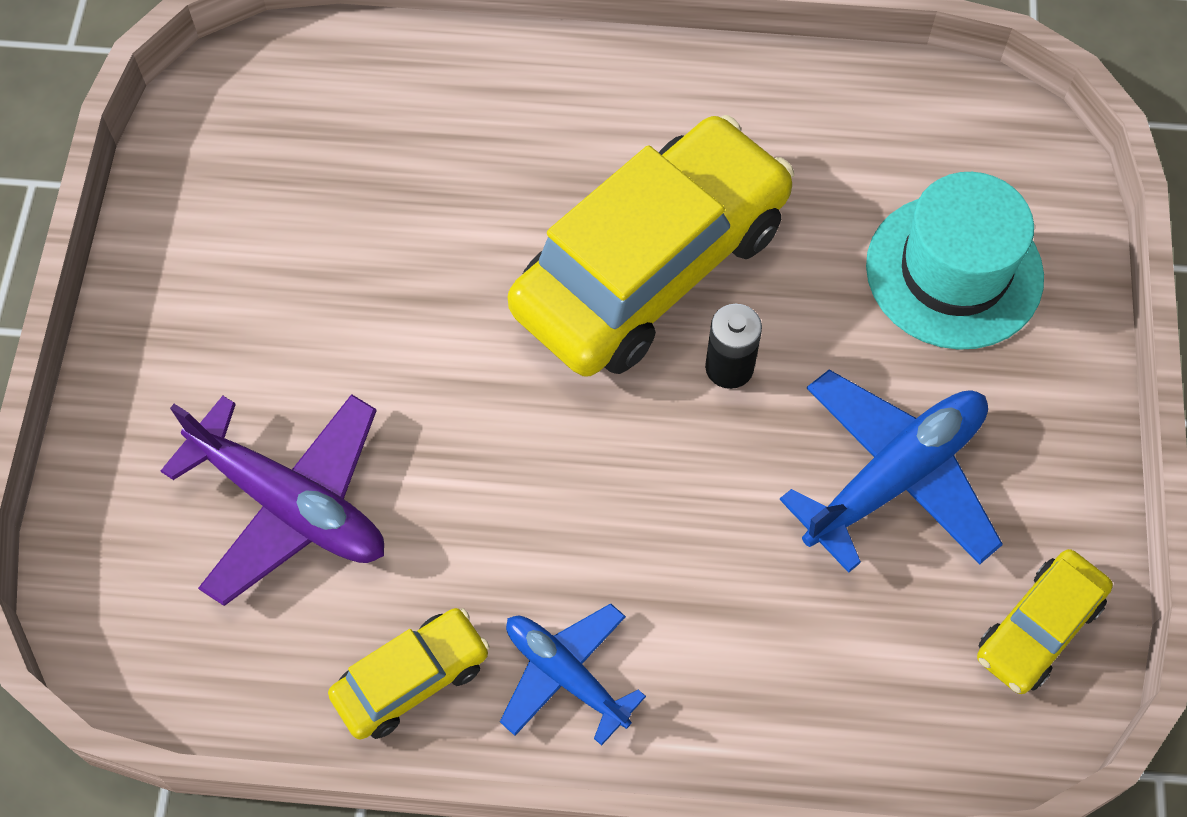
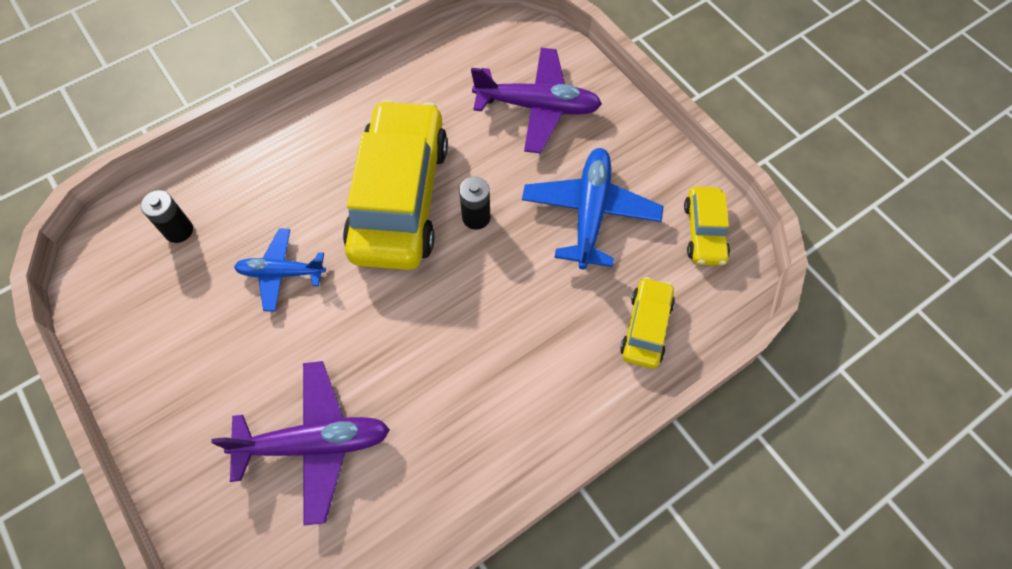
camera: 40 degrees left, 0 degrees up
(346, 115) = (179, 230): none -> black battery
(411, 679) = (452, 479): yellow car -> yellow car (646, 327)
(566, 675) = (525, 415): blue plane -> blue plane (281, 273)
(954, 271) = (537, 107): turquoise hat -> purple plane

